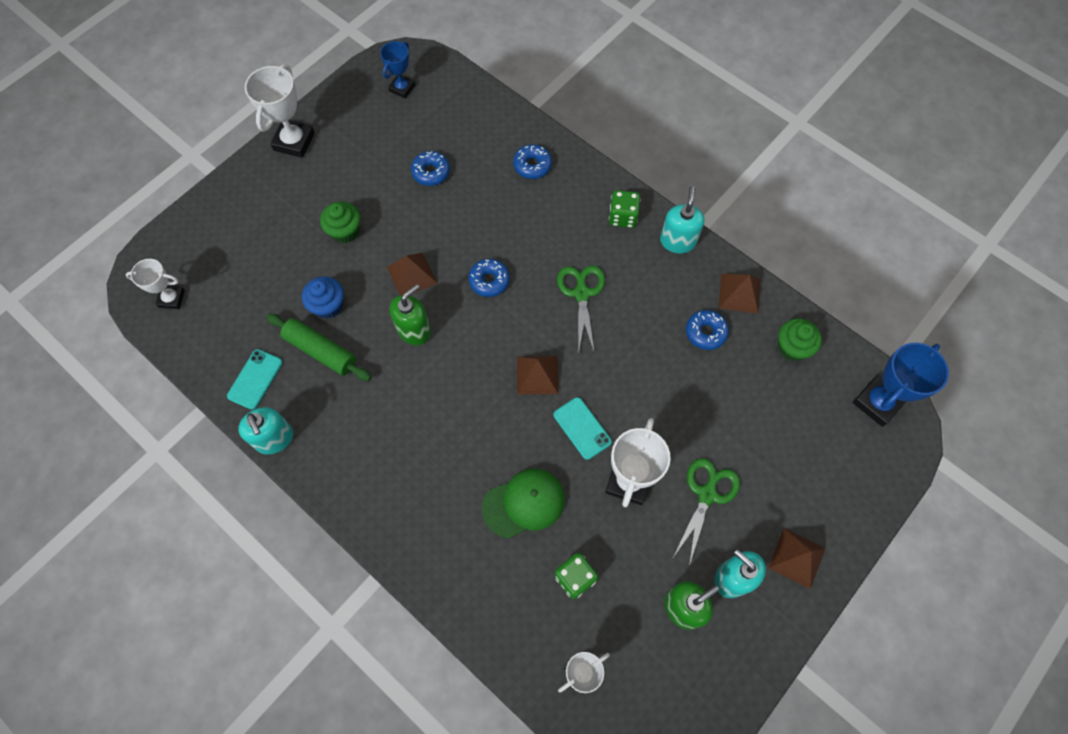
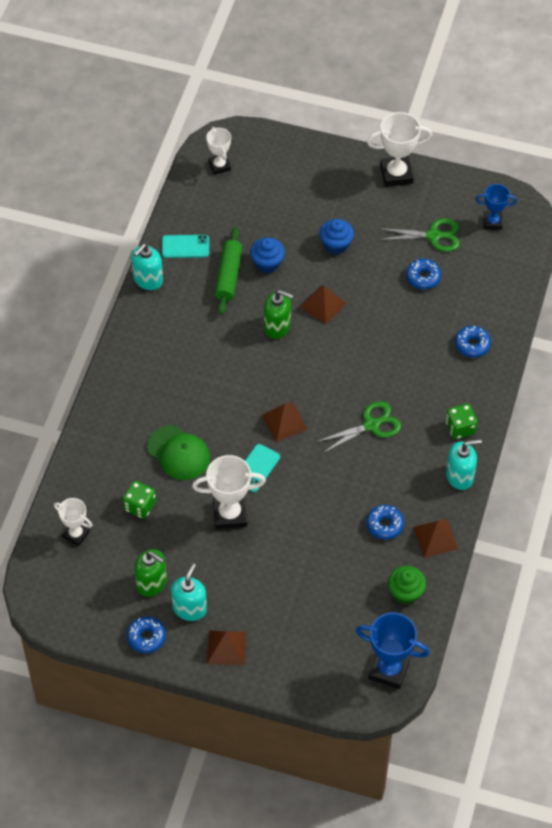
camera: 65 degrees right, 10 degrees down
(345, 231) = (336, 244): green cupcake -> blue cupcake
(489, 281) = (347, 358): blue donut -> blue donut (146, 637)
(707, 494) = (246, 571): green scissors -> green scissors (434, 236)

